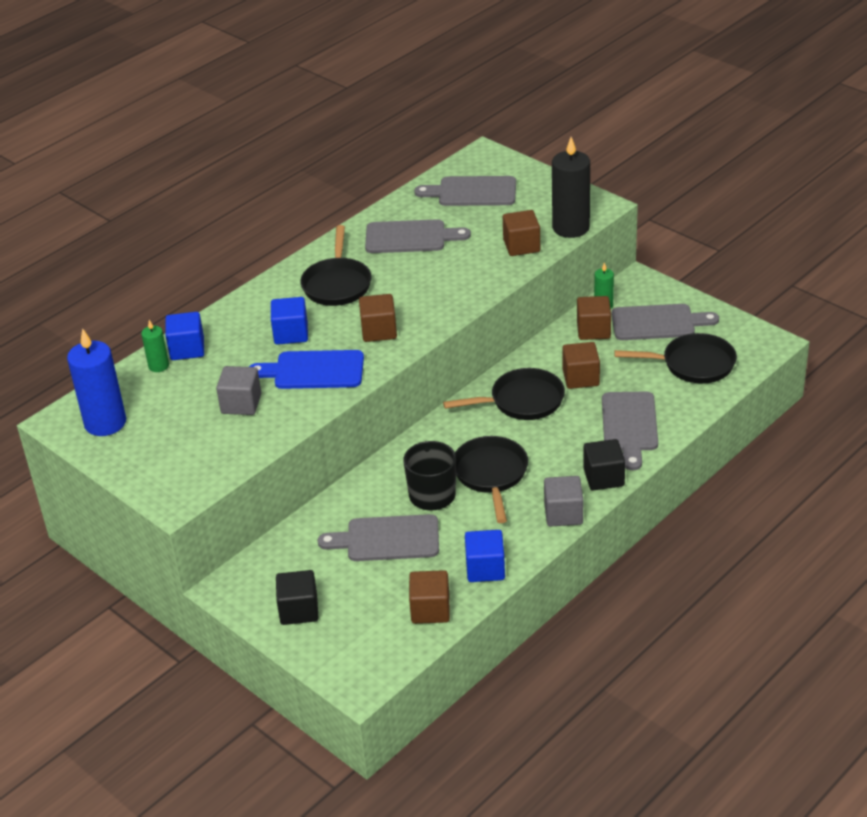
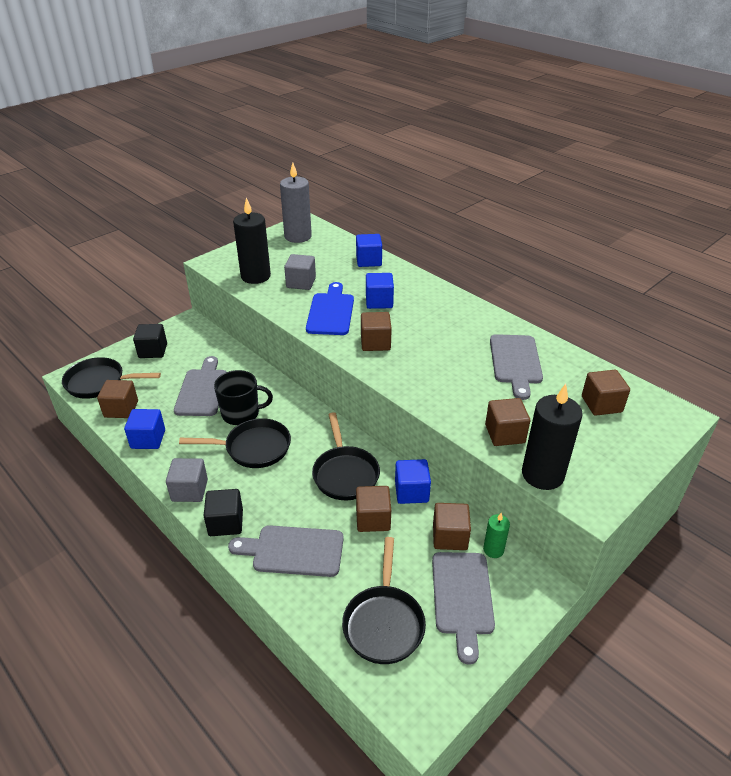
camera: 90 degrees right, 0 degrees up
(105, 423) = (298, 236): blue candle -> grey candle
(158, 366) = (352, 251): green candle -> none
(221, 448) = (255, 276): none -> black candle
(337, 284) = (443, 322): black pan -> black pan (99, 382)
(472, 192) = (601, 404): grey cutting board -> brown cube
(541, 355) = (411, 492): none -> blue cube

